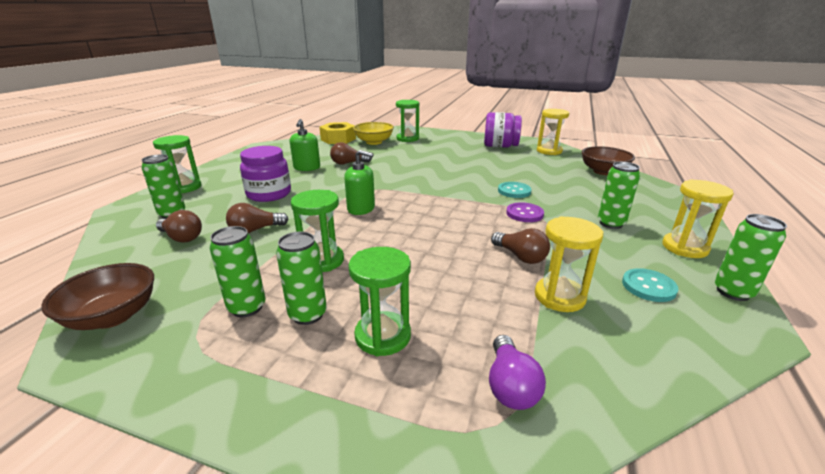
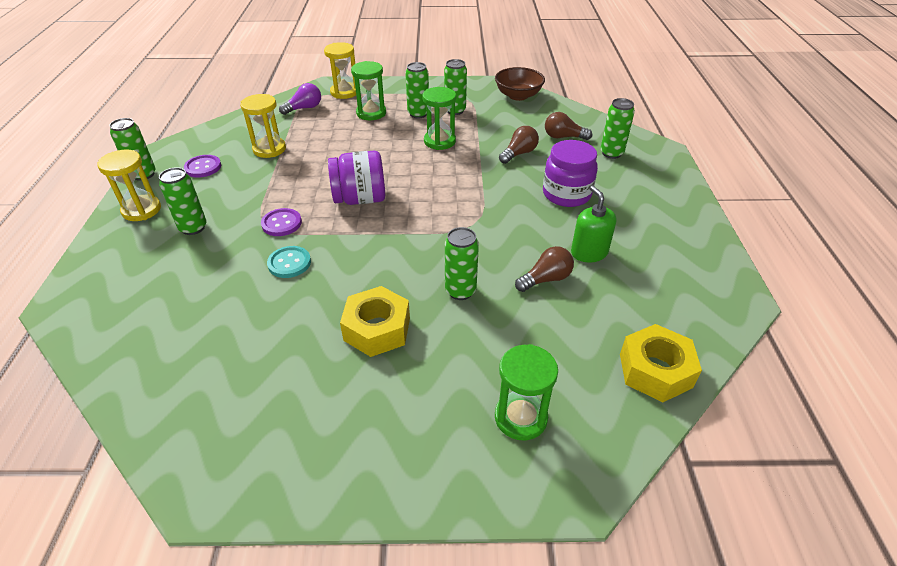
camera: 160 degrees right, 15 degrees up
(184, 187) = (665, 184): green hourglass -> none
(361, 209) = (452, 195): green soap dispenser -> none
(374, 142) = (574, 375): yellow bowl -> none
(403, 166) = (460, 291): none -> green can
(459, 162) = (377, 329): none -> yellow nut
(500, 146) = (306, 430): purple jar -> purple jar (360, 199)
(510, 386) = (304, 108): purple light bulb -> purple light bulb turned 75 degrees clockwise
(520, 256) = (292, 173): brown light bulb -> none
(549, 151) = (200, 431): yellow hourglass -> yellow hourglass (344, 92)
(603, 171) = (131, 356): brown bowl -> none
(648, 286) = (203, 167): turquoise button -> purple button

